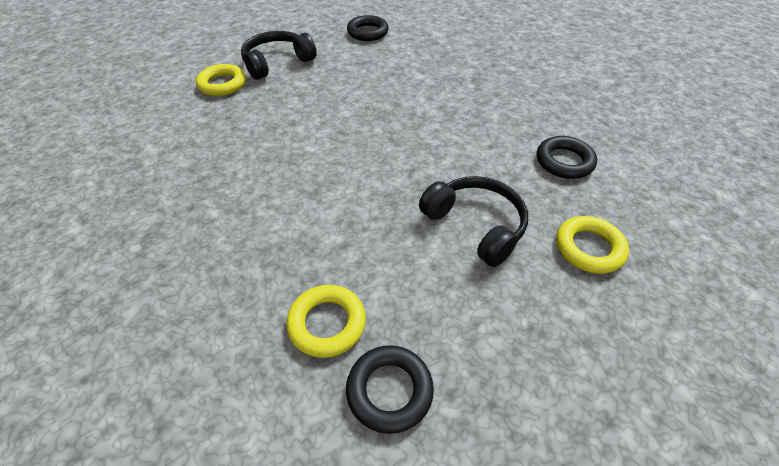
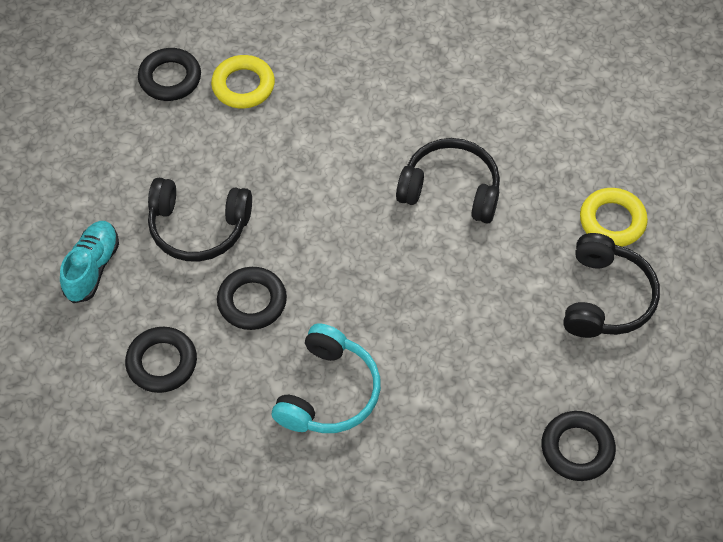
camera: 140 degrees right, 10 degrees up
(278, 145) = (450, 190): none -> black headphones
(466, 100) = (328, 392): none -> turquoise headphones
(473, 160) = (252, 301): none -> black ring
(589, 248) = (92, 268): yellow ring -> turquoise shoe

